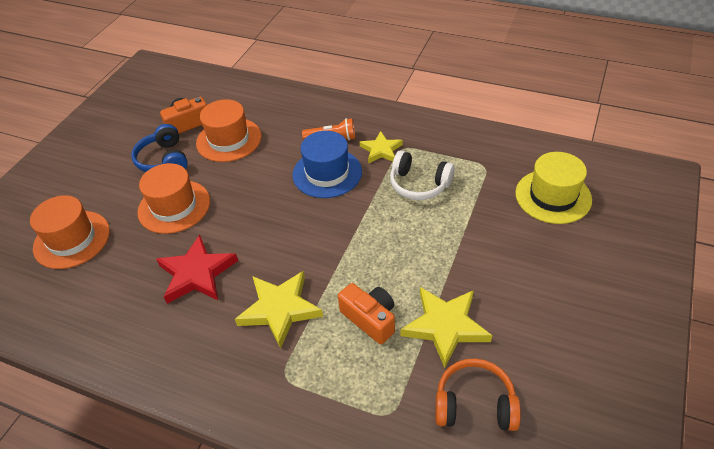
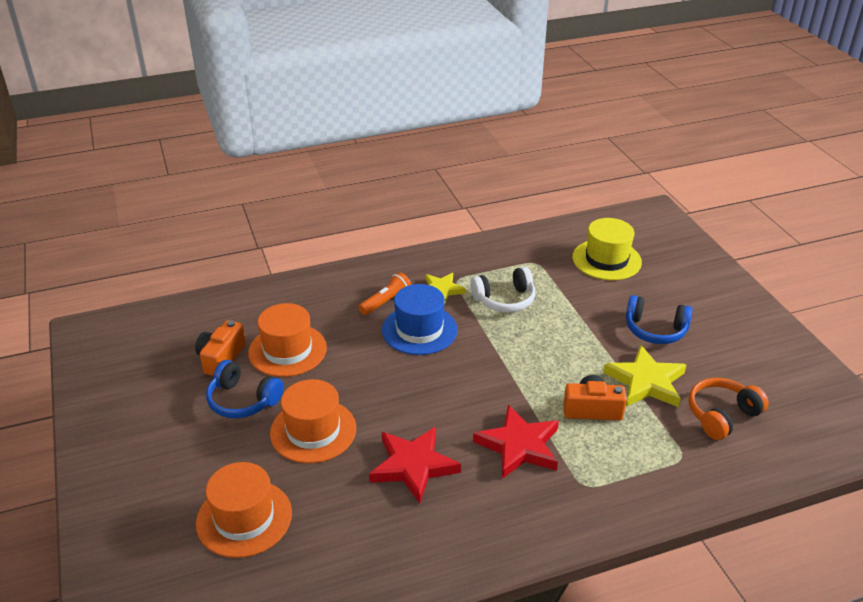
camera: 45 degrees left, 10 degrees down
(280, 309) = (519, 446): yellow star -> red star
(515, 285) = (655, 330): none -> blue headphones

